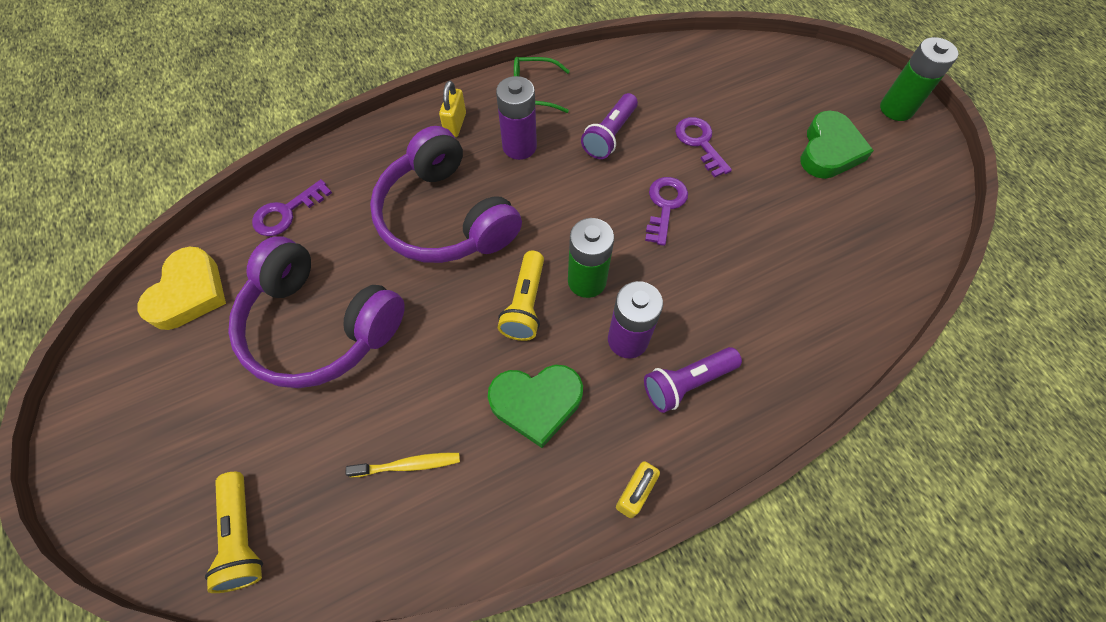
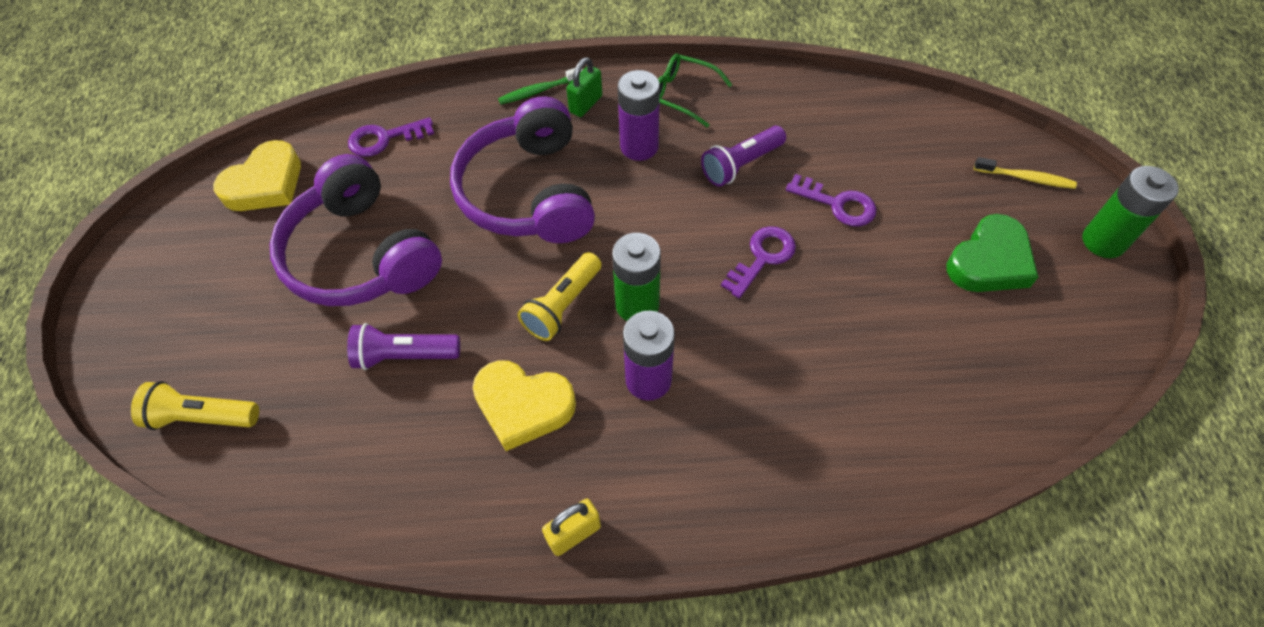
camera: 25 degrees right, 5 degrees down
(243, 536) = (202, 417): yellow flashlight -> yellow flashlight turned 90 degrees clockwise
(408, 125) = (539, 91): none -> green toothbrush
(408, 465) = (374, 414): yellow toothbrush -> yellow toothbrush (1026, 178)
(455, 124) = (586, 104): yellow padlock -> green padlock
(536, 403) = (523, 406): green heart -> yellow heart
(687, 382) = (688, 447): purple flashlight -> purple flashlight (404, 355)
(699, 143) = (838, 204): purple key -> purple key turned 120 degrees clockwise

